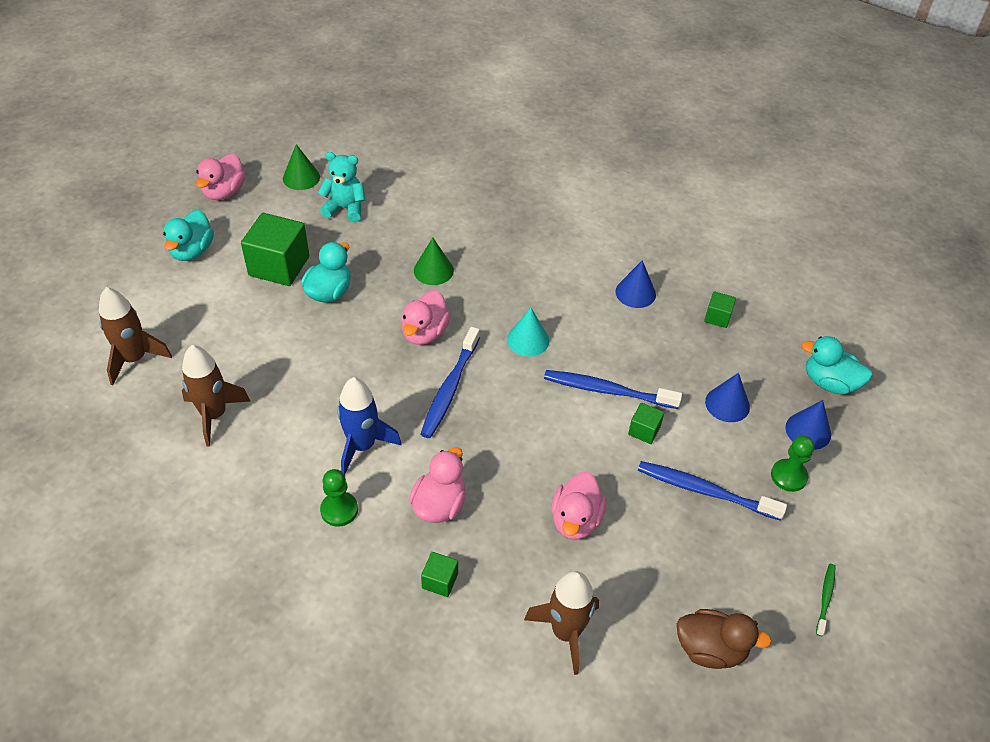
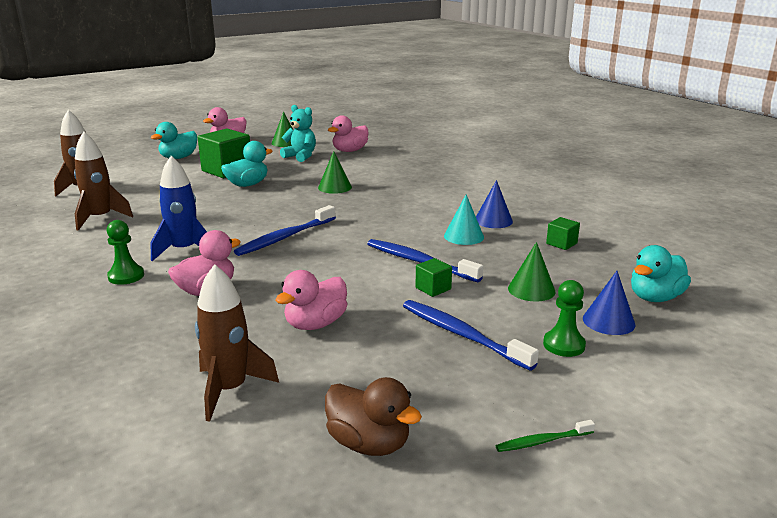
camera: 25 degrees right, 25 degrees down
(424, 333) = (296, 211): pink duck -> pink duck (350, 151)
(440, 581) = (155, 330): green cube -> none
(528, 340) = (375, 227): turquoise cone -> turquoise cone (464, 236)
(727, 404) = (531, 290): blue cone -> green cone
(825, 598) = (542, 441): green toothbrush -> green toothbrush turned 150 degrees counterclockwise
(829, 383) = (655, 297): turquoise duck -> turquoise duck turned 90 degrees counterclockwise

